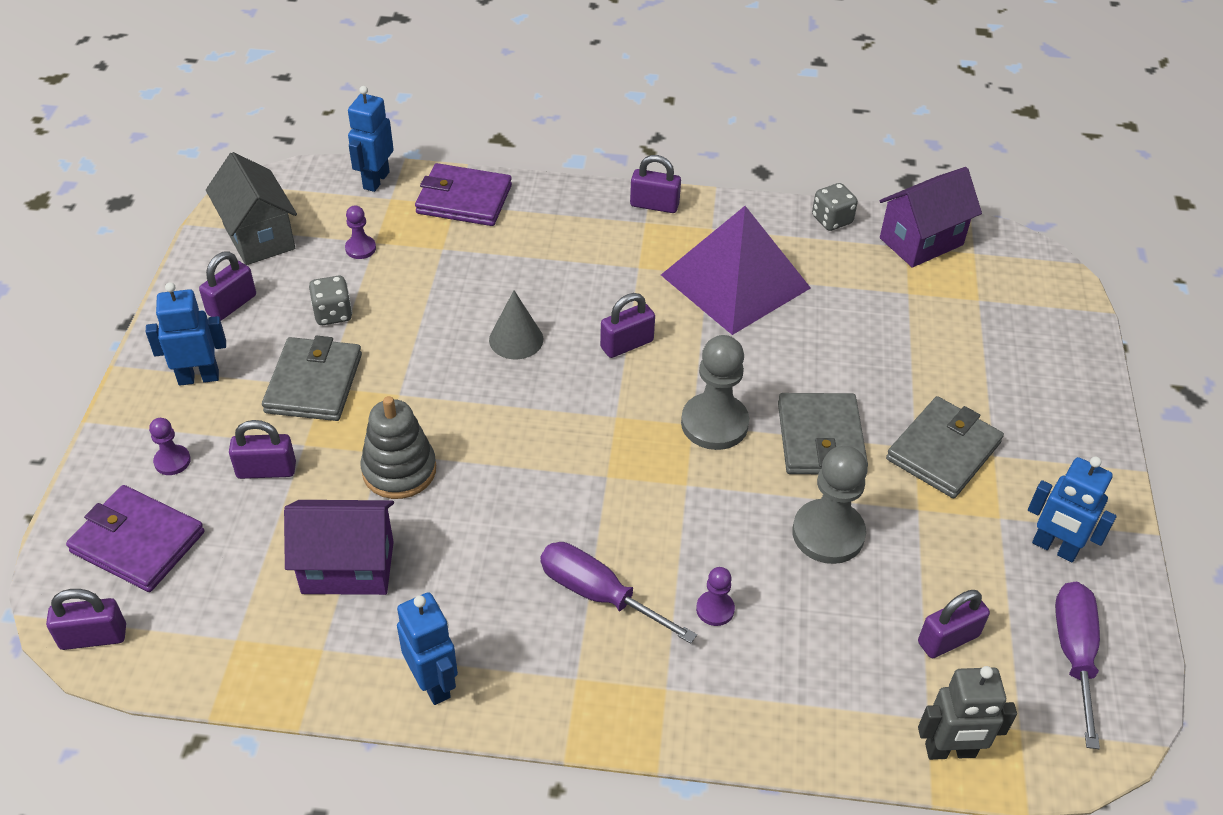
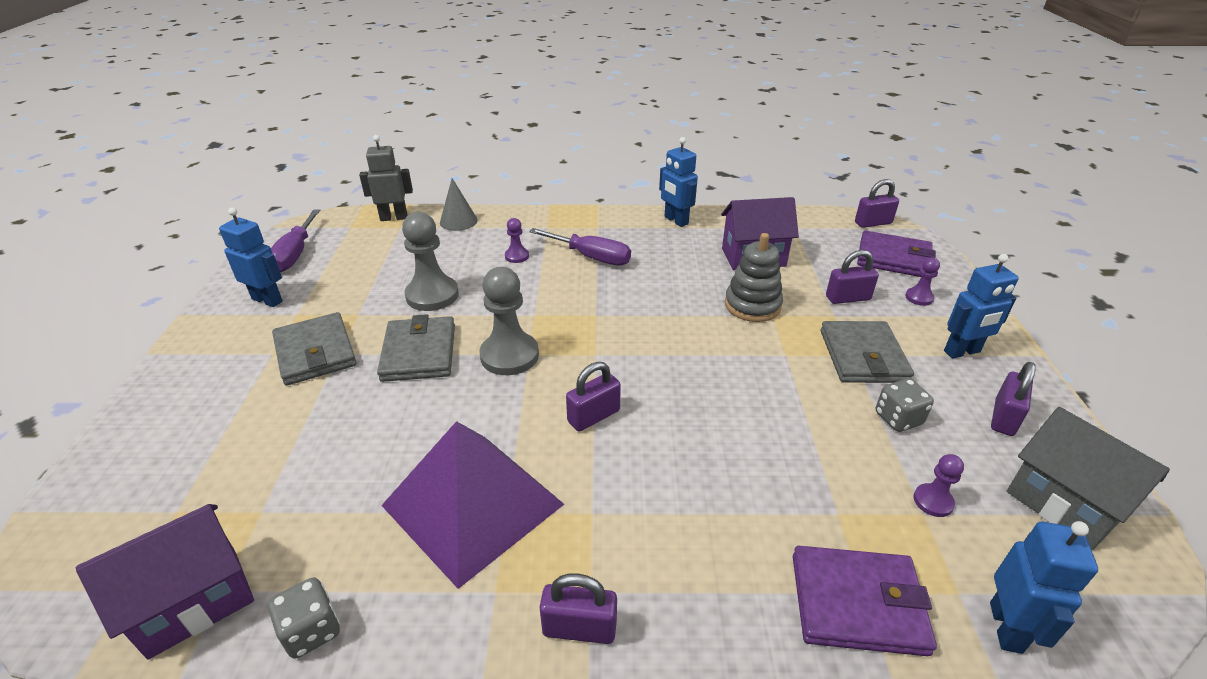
camera: 175 degrees right, 10 degrees down
(516, 339) = (704, 410): grey cone -> grey cone (458, 221)
(943, 451) = (315, 352): grey wallet -> grey wallet turned 60 degrees counterclockwise
(948, 639) = (372, 254): purple padlock -> none

